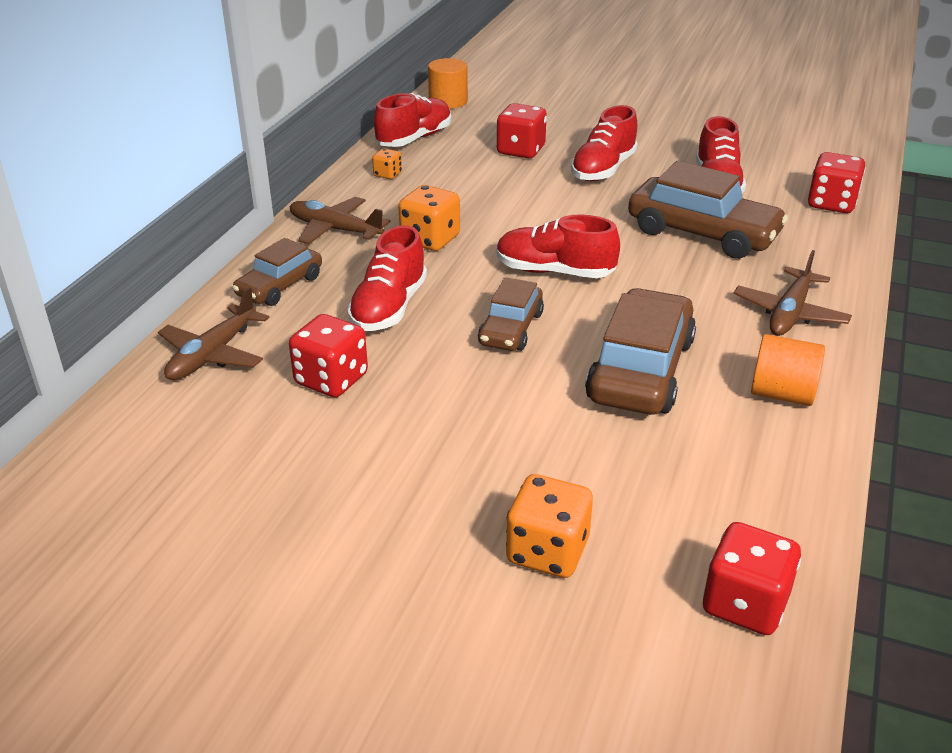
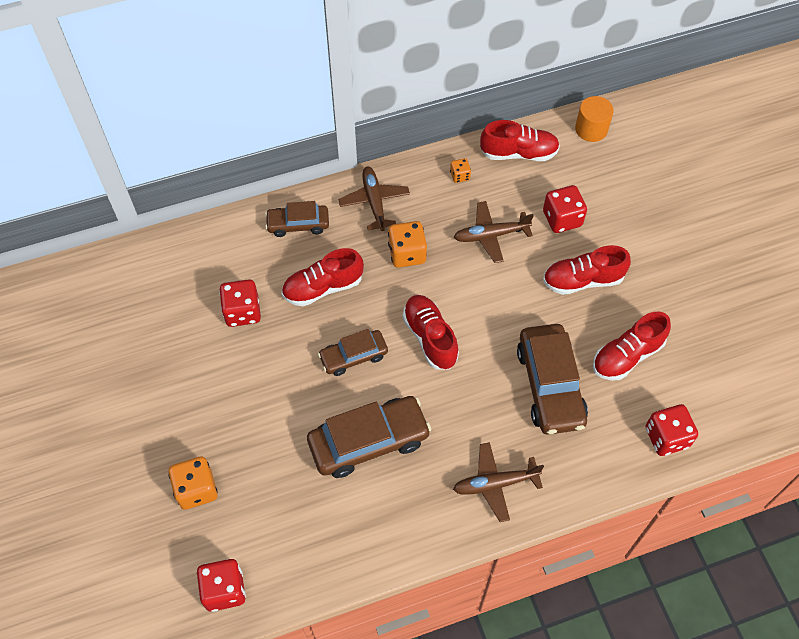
camera: 50 degrees right, 25 degrees up
(213, 354) = (219, 247): brown plane -> brown plane (491, 235)
(782, 394) = (405, 522): orange cylinder -> none

